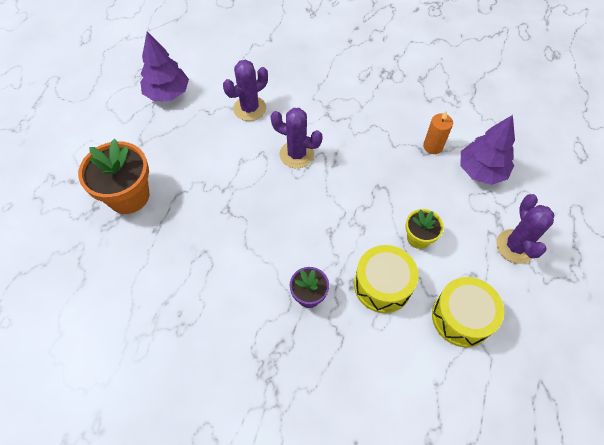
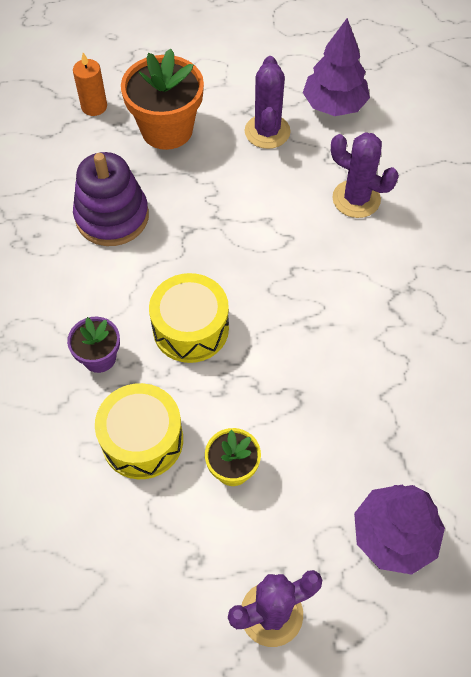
camera: 70 degrees right, 0 degrees up
(190, 254) = (112, 216): none -> purple stacking toy
(296, 154) = (306, 277): purple cactus -> purple cactus (267, 132)
(433, 146) = (407, 451): orange candle -> orange candle (94, 106)
(461, 317) = (126, 555): yellow drum -> yellow drum (190, 328)

